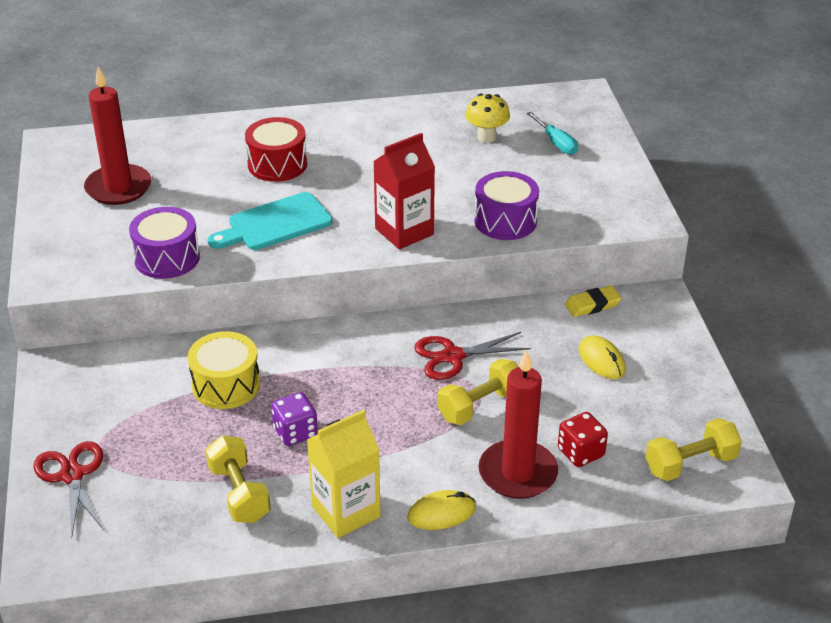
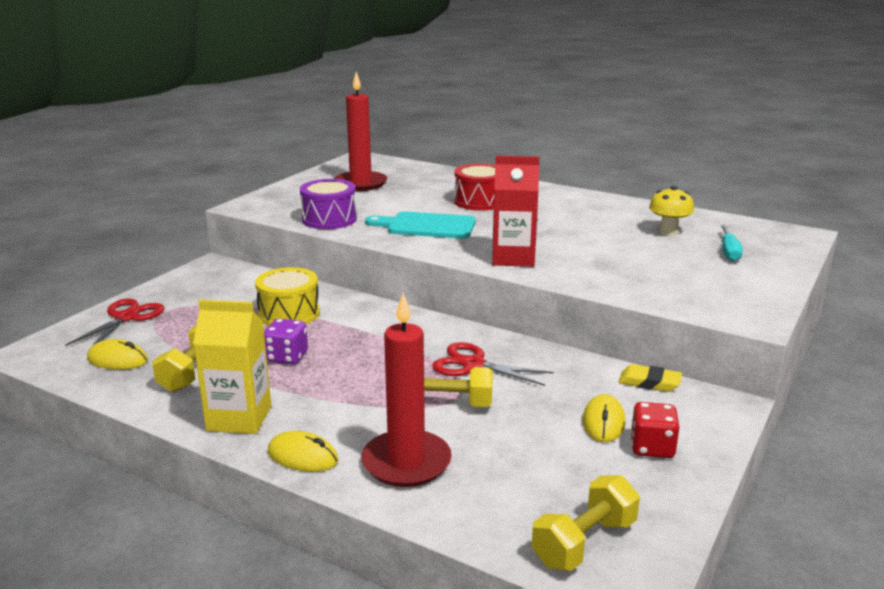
camera: 40 degrees right, 15 degrees down
(146, 522) = (117, 360): none -> yellow mouse
(505, 221) = (608, 278): purple drum -> none
(580, 452) = (484, 477): red dice -> red dice (652, 447)
(690, 464) = (584, 543): yellow dumbbell -> yellow dumbbell turned 60 degrees counterclockwise

